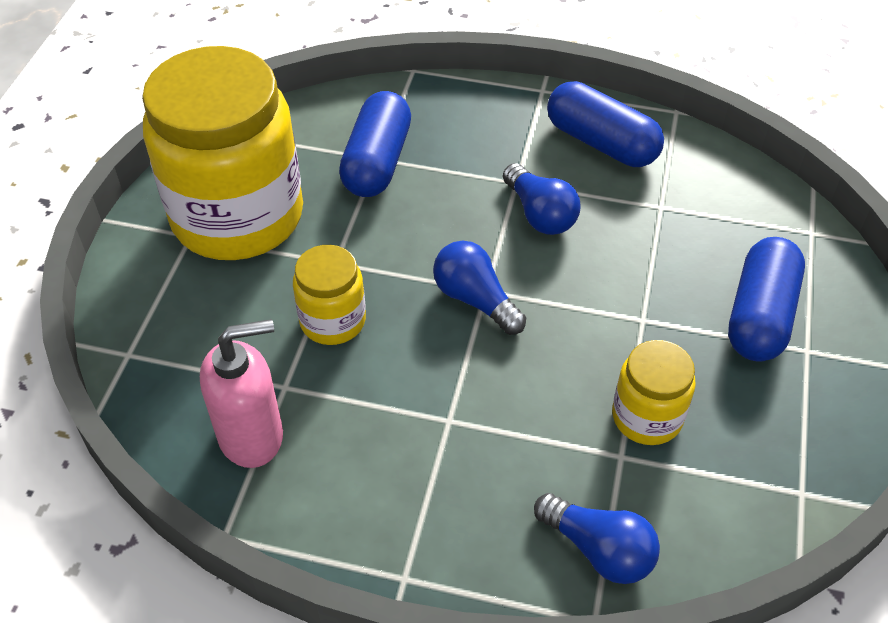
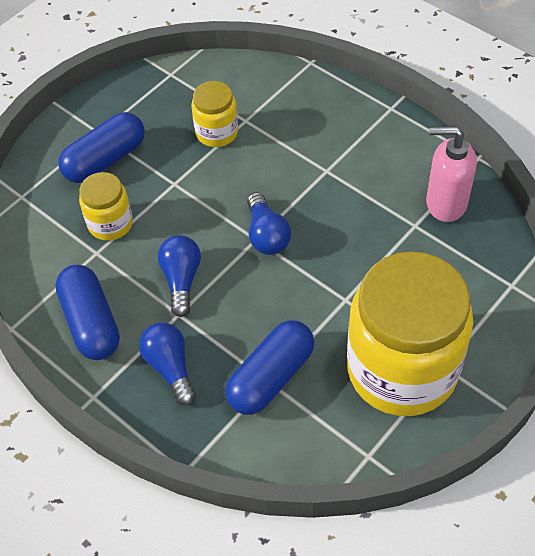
camera: 150 degrees left, 5 degrees up
(333, 321) = (366, 256): yellow jar -> yellow jar (110, 223)
(599, 550) = (288, 86): blue light bulb -> blue light bulb (170, 367)

